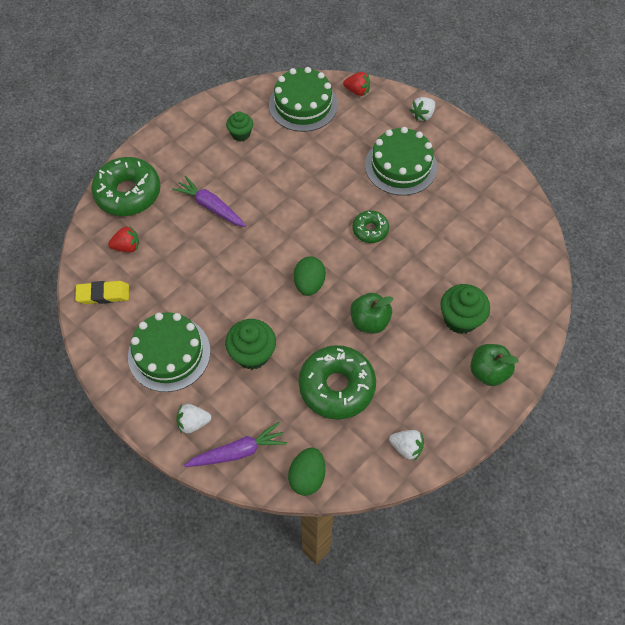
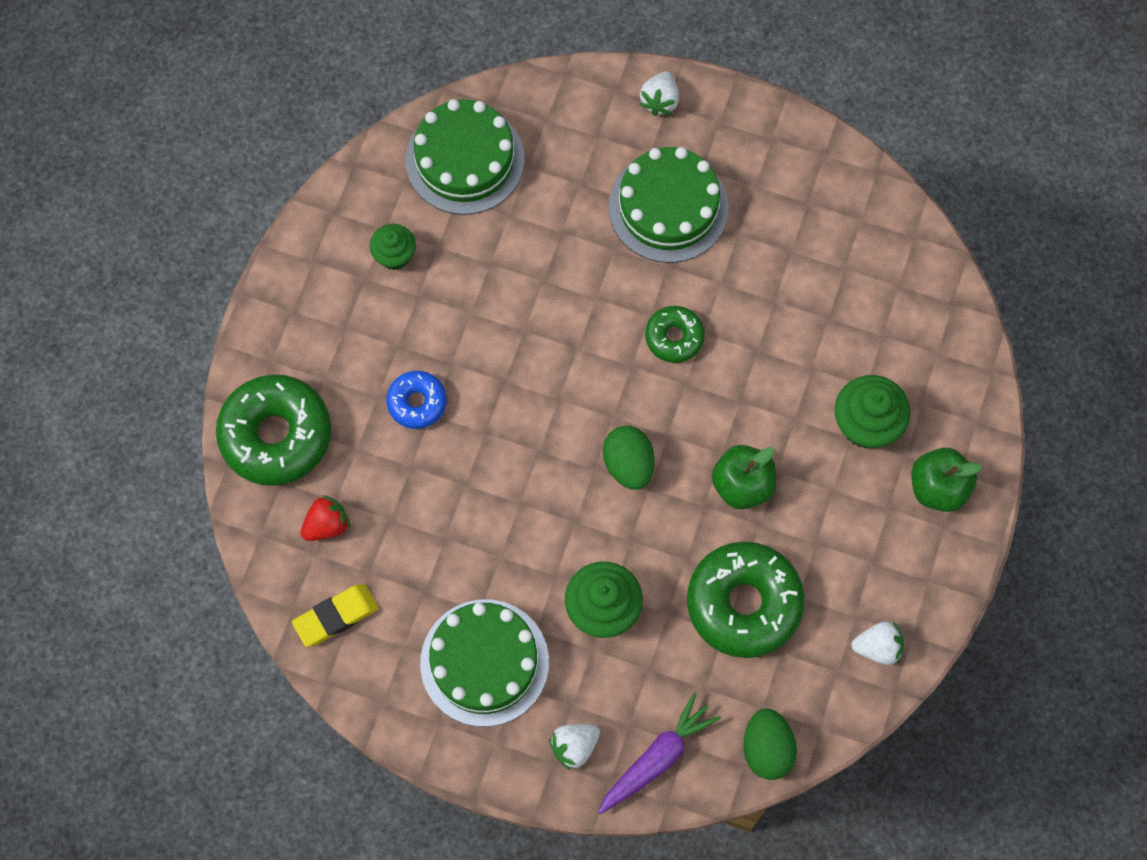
camera: 25 degrees left, 10 degrees up
(211, 207) = (417, 402): purple carrot -> blue donut
(357, 91) = (538, 98): red strawberry -> none

